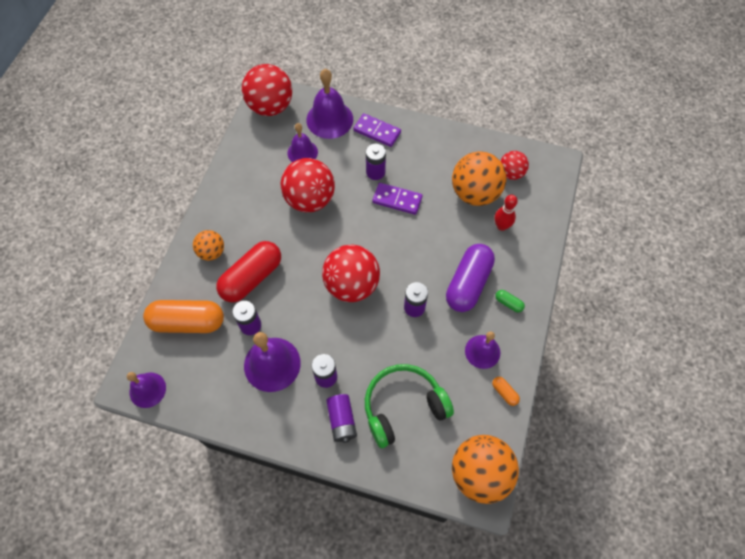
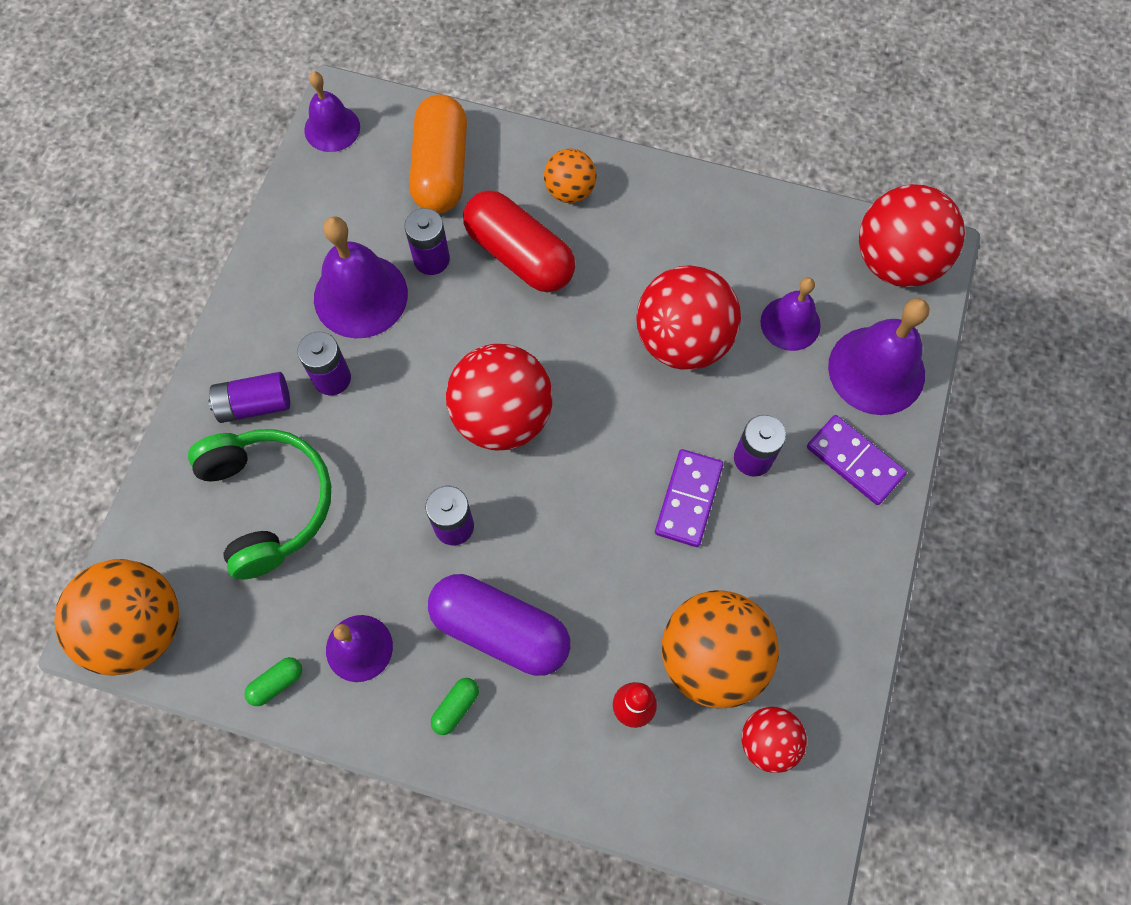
camera: 90 degrees right, 5 degrees up
(377, 131) = (854, 461): purple domino -> purple domino turned 75 degrees counterclockwise
(504, 392) = (276, 683): orange capsule -> green capsule

